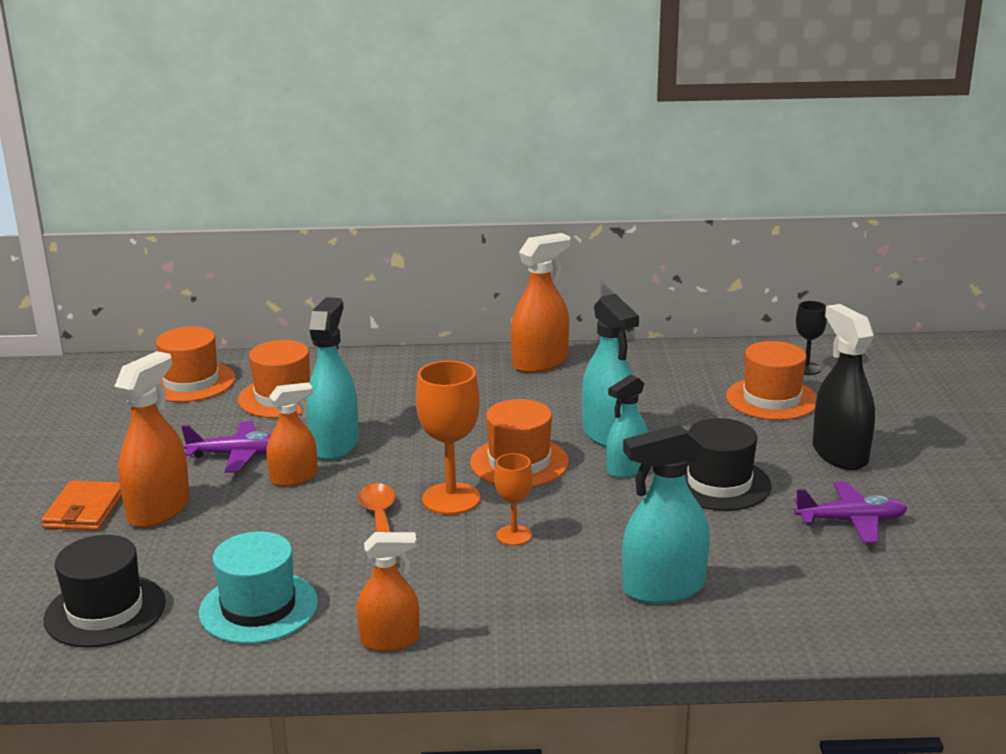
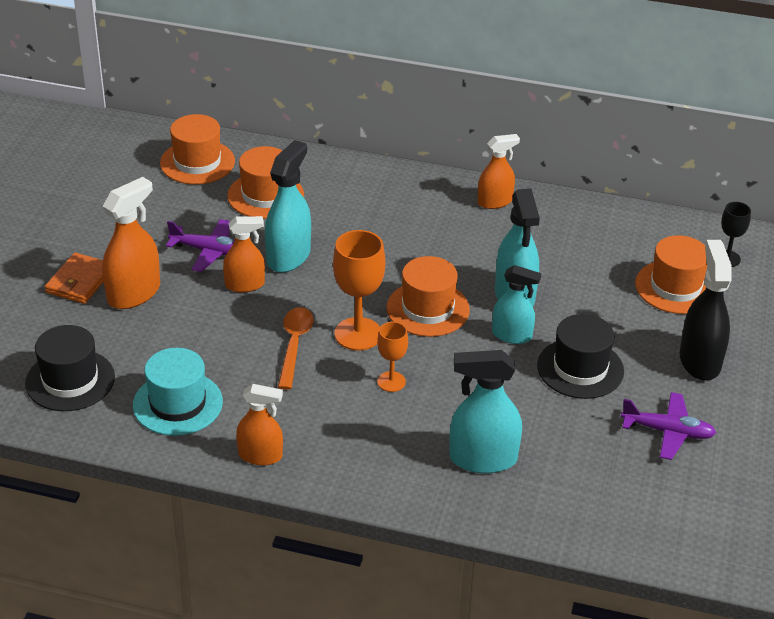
camera: 15 degrees right, 15 degrees up
(540, 363) = (495, 202): orange spray bottle -> orange spray bottle, size x0.65
(626, 468) = (512, 335): turquoise spray bottle -> turquoise spray bottle turned 135 degrees counterclockwise

